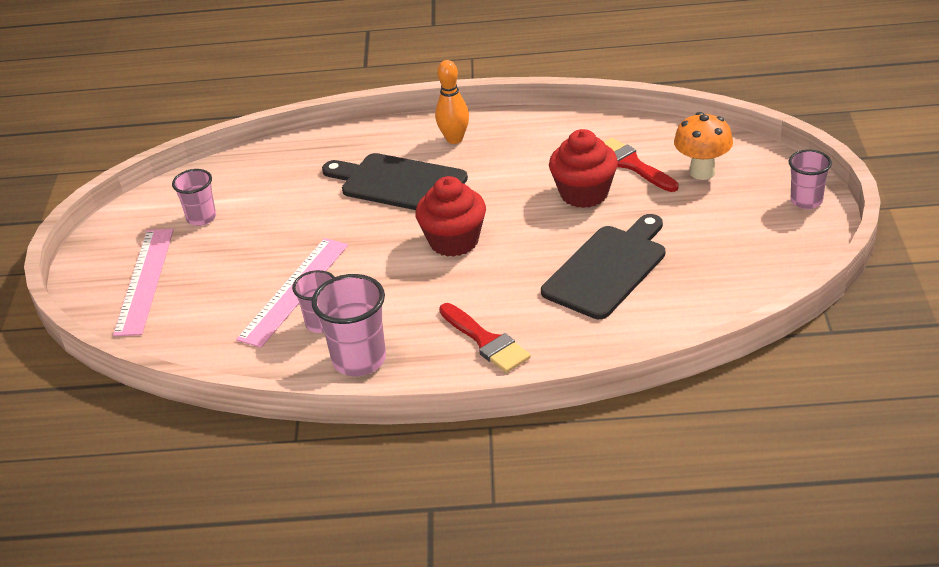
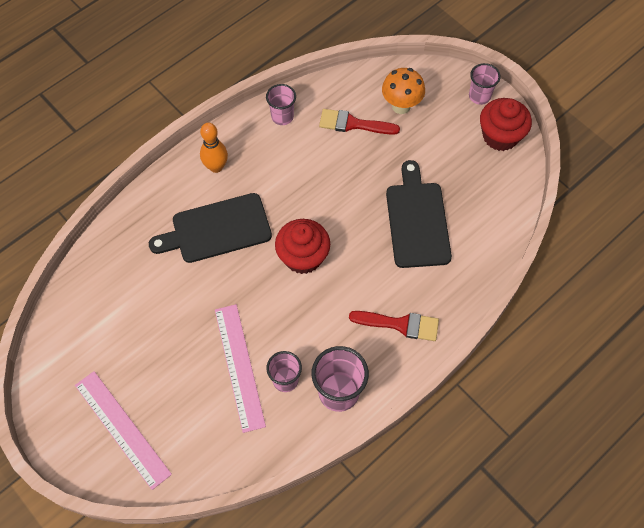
camera: 45 degrees left, 25 degrees up
(201, 218) = (104, 347): pink cup -> pink cup (282, 116)
(584, 193) = (346, 166): red cupcake -> red cupcake (500, 136)

